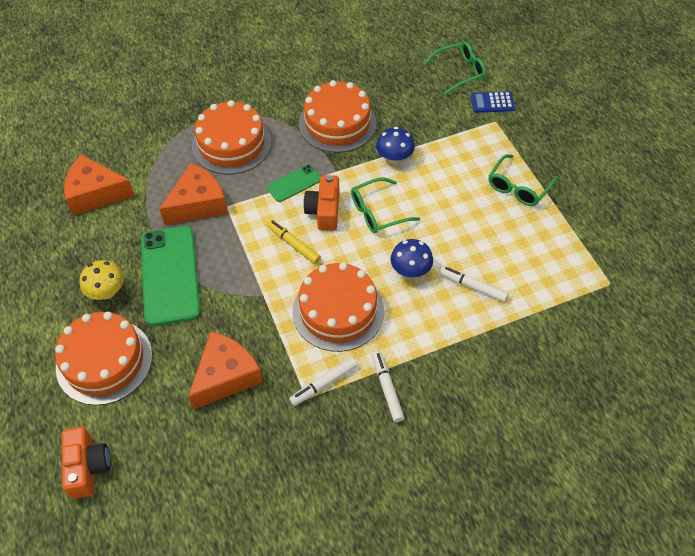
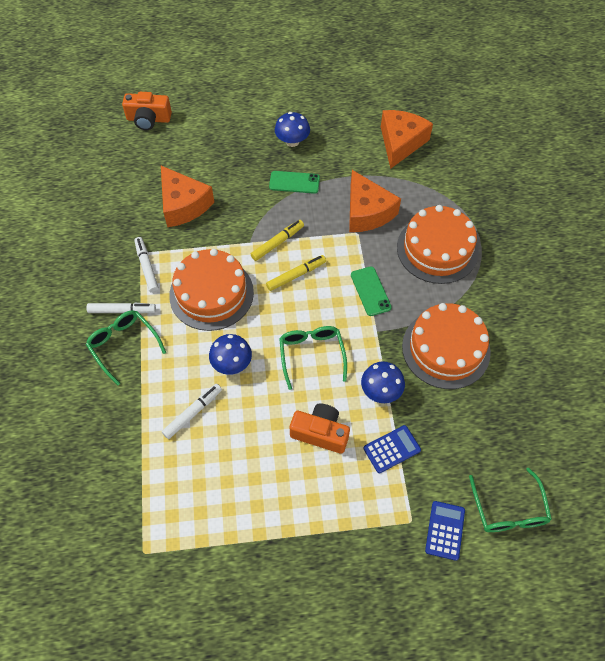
camera: 105 degrees right, 5 degrees up
(104, 361) = (229, 134): orange cake -> none
(107, 292) = (292, 141): yellow mushroom -> blue mushroom
(170, 275) = (294, 182): green phone -> green phone, size x0.51
(257, 270) = (277, 243): none -> yellow marker
(324, 211) = (328, 309): orange camera -> orange camera (320, 433)
(443, 142) = (392, 449): none -> blue calculator
(518, 187) = (302, 508): green glasses -> green glasses (123, 345)

